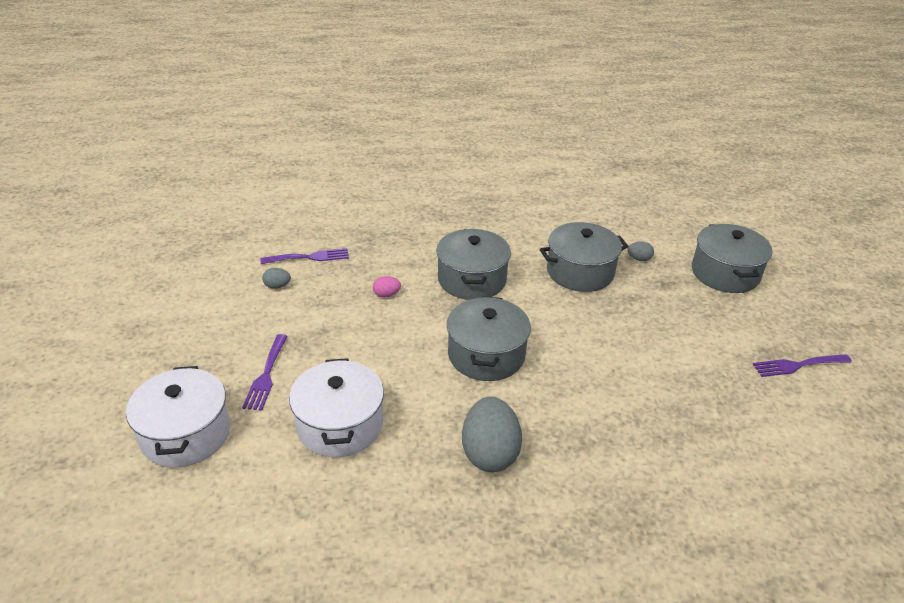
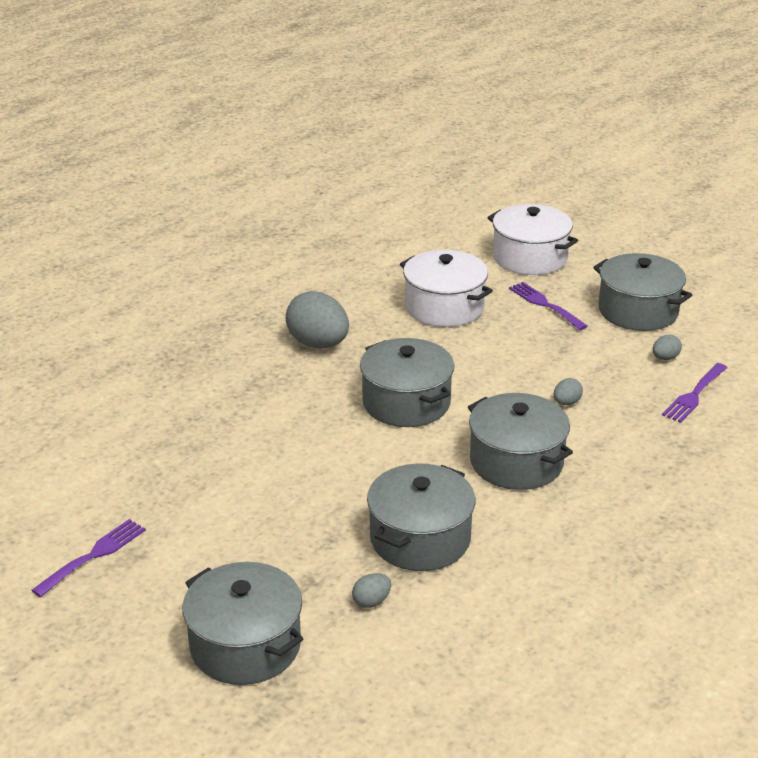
camera: 140 degrees right, 5 degrees down
(221, 327) = (638, 311): none -> grey pot
(386, 295) = (566, 403): pink egg -> grey egg

